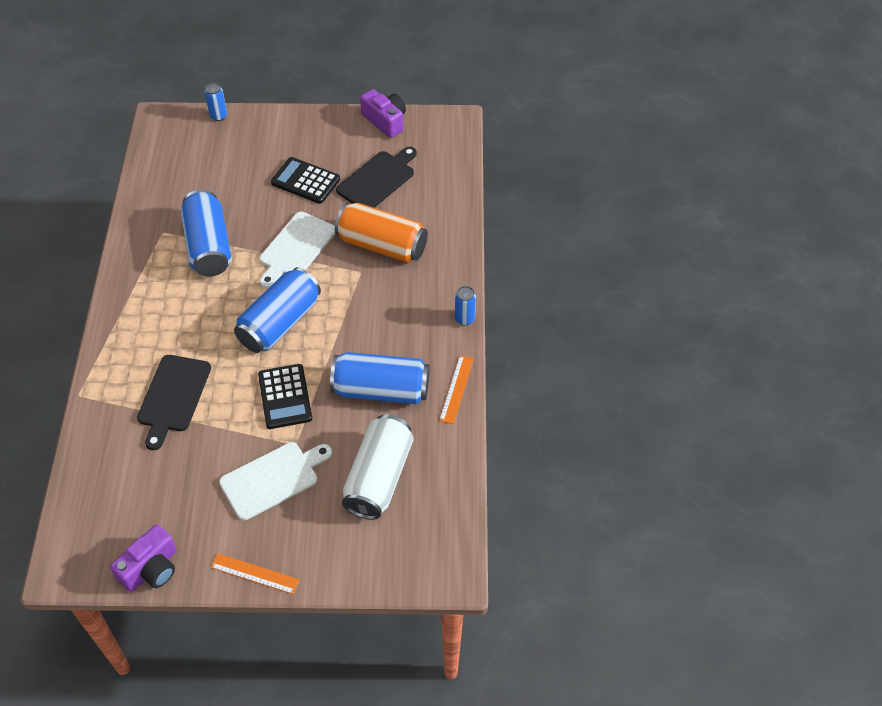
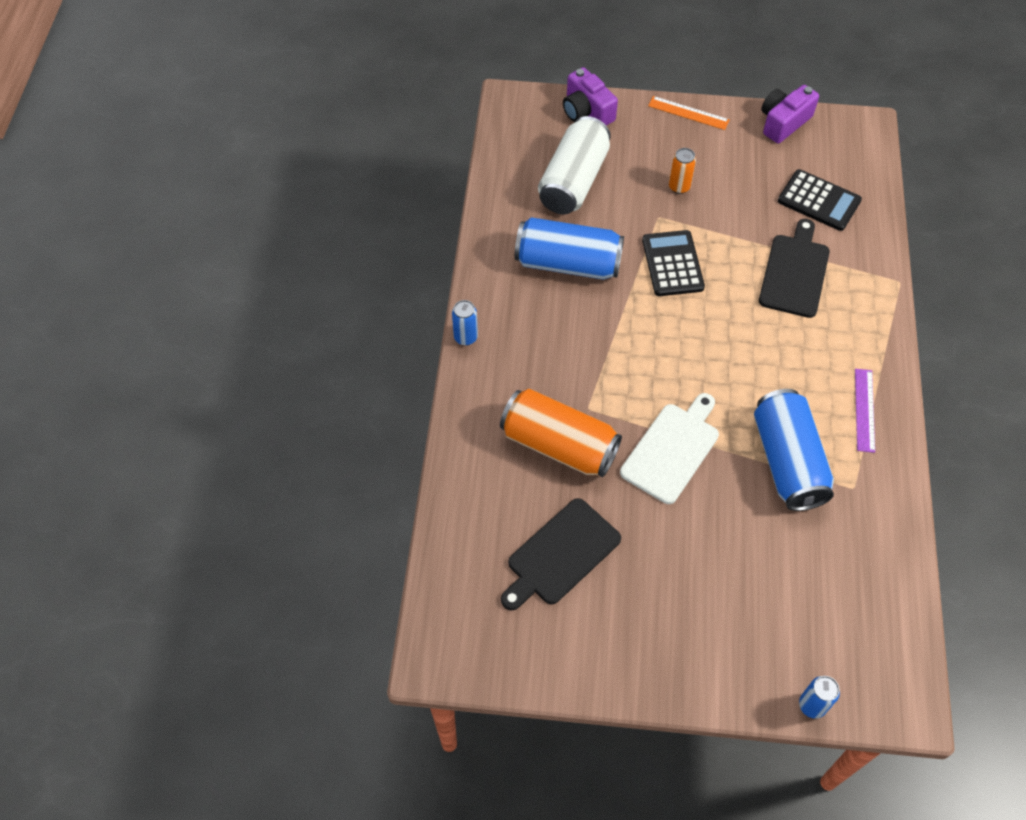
camera: 175 degrees left, 5 degrees up
(140, 286) = (864, 410): none -> purple ruler
(272, 479) = (679, 187): white cutting board -> orange can
(280, 323) = (685, 348): blue can -> none
(305, 181) = (665, 560): black calculator -> black calculator (819, 201)
(385, 121) = (544, 671): purple camera -> purple camera (586, 111)
(457, 389) = (485, 259): orange ruler -> none

